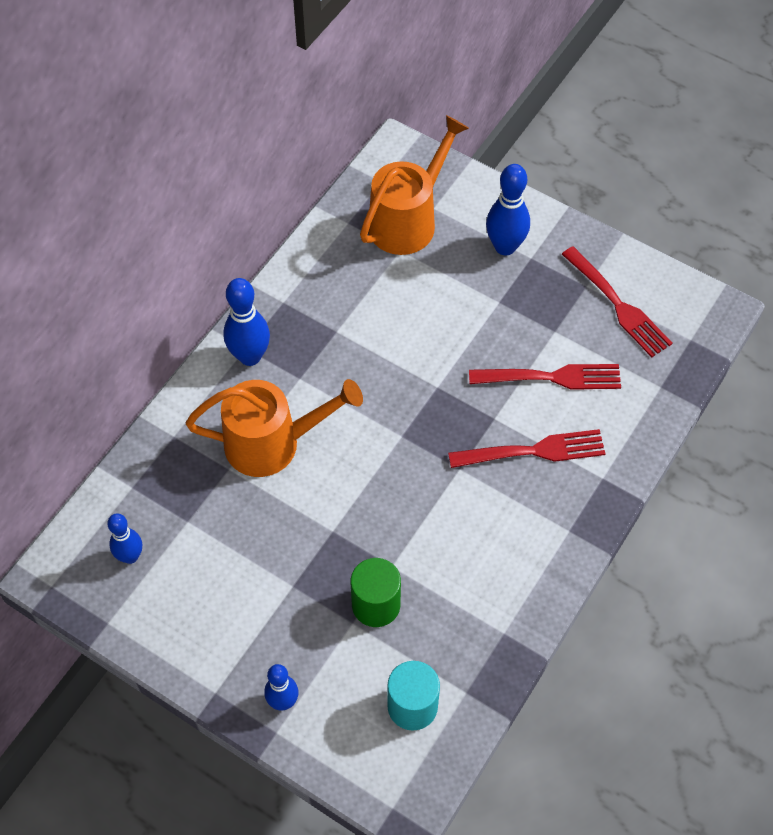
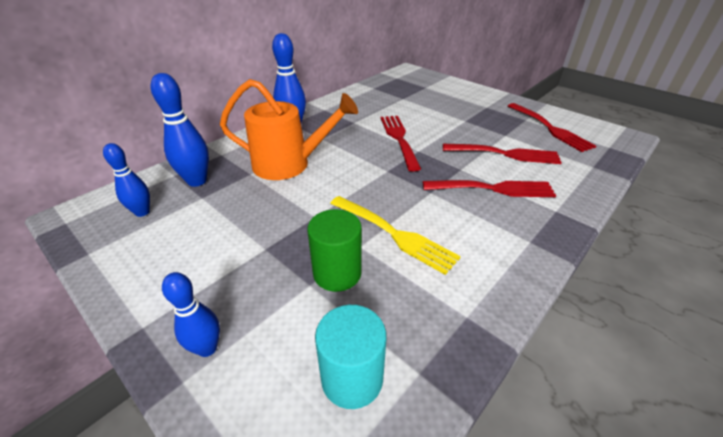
camera: 10 degrees right, 20 degrees down
(408, 220) = (410, 89): orange watering can -> none
(409, 364) = (399, 139): none -> red fork
(424, 543) = (393, 234): none -> yellow fork
(505, 247) = (469, 102): blue bowling pin -> blue bowling pin (197, 181)

